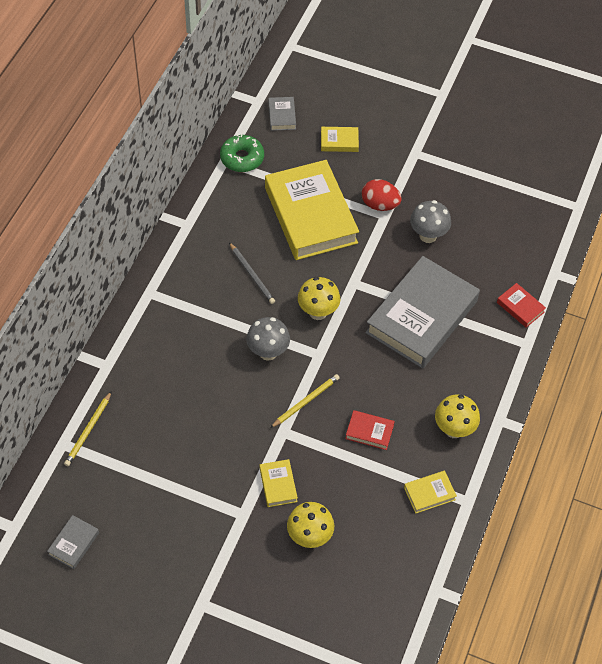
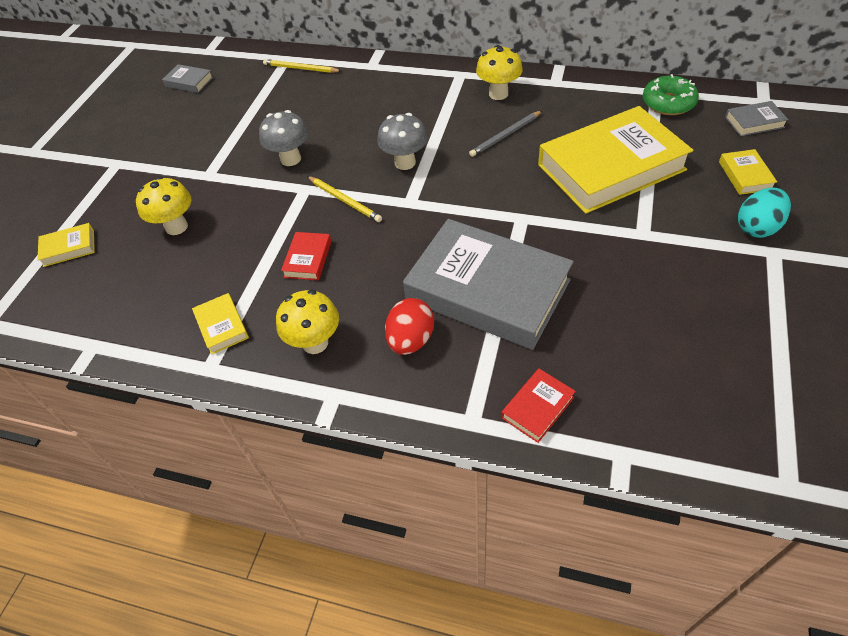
camera: 90 degrees right, 5 degrees down
(278, 485) = (240, 194): yellow book -> yellow book (69, 248)
(318, 312) = (469, 193): yellow mushroom -> yellow mushroom (498, 94)
(380, 205) = (659, 226): red egg -> red egg (411, 340)
(391, 153) = (757, 227): none -> turquoise egg
(428, 235) = (628, 282): grey mushroom -> grey mushroom (290, 159)

